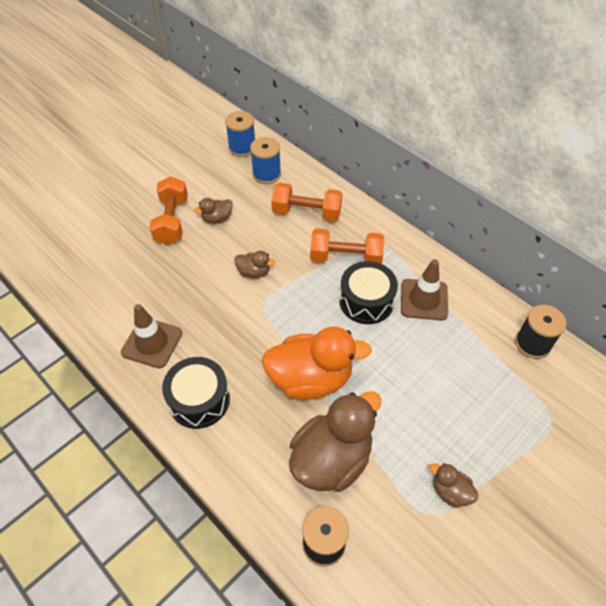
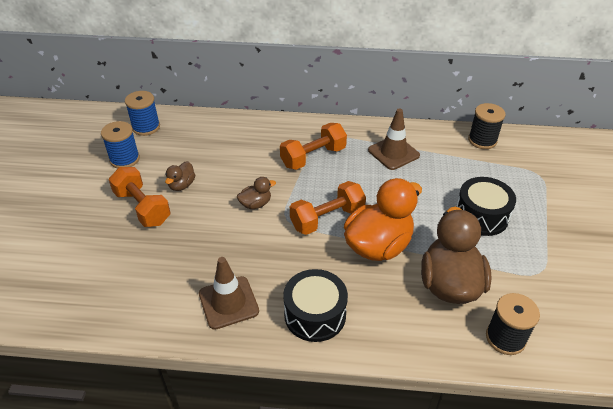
camera: 40 degrees left, 10 degrees down
(266, 174) = (188, 135): blue spool -> blue spool (125, 159)
(306, 213) = (251, 144): orange dumbbell -> orange dumbbell (327, 219)
(366, 301) = (358, 175): black drum -> black drum (481, 216)
(450, 491) = (536, 250): brown duck -> none

